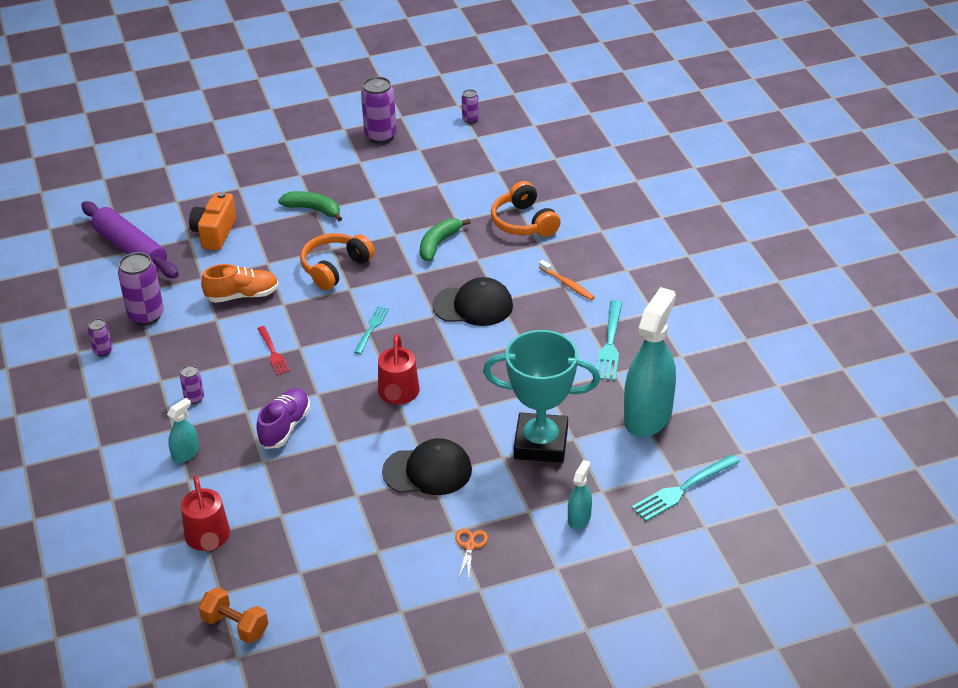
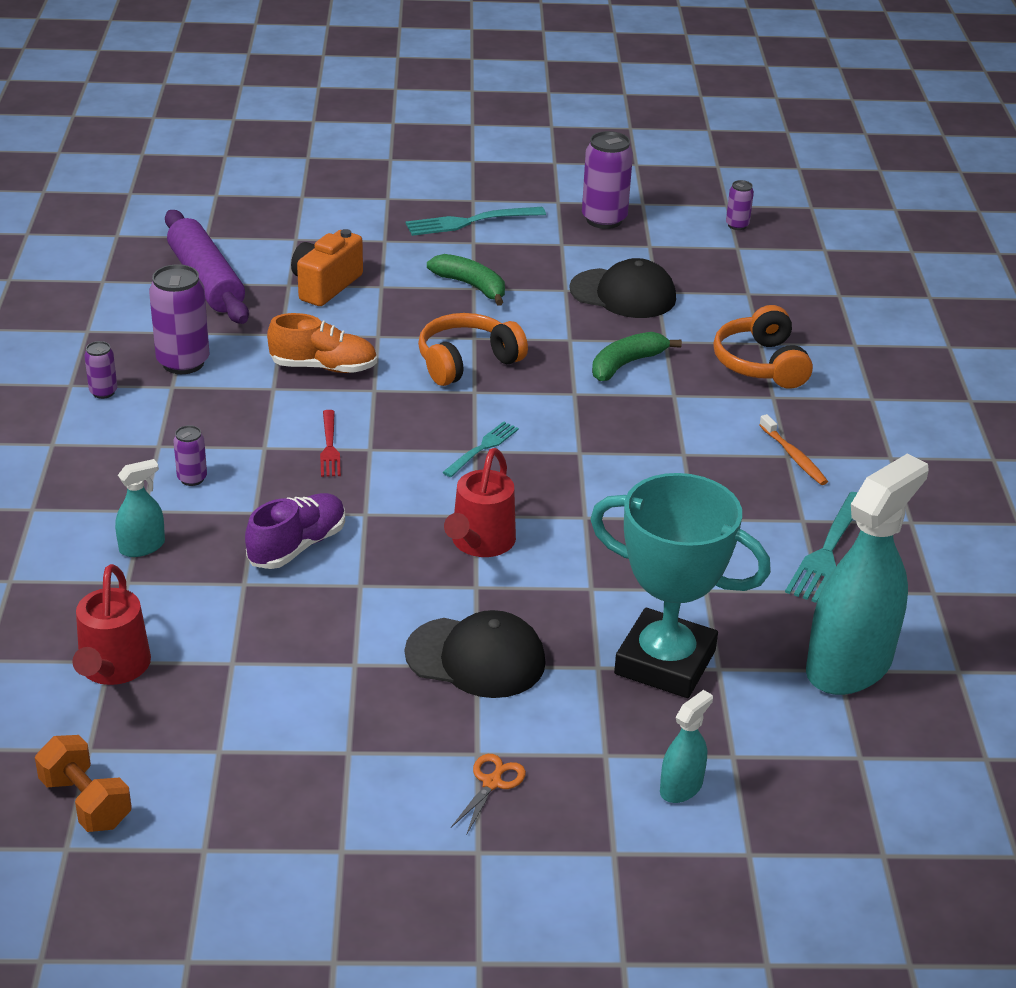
camera: 15 degrees right, 5 degrees down
(473, 306) = (642, 453): black cap -> black cap (623, 294)
(683, 489) = (866, 788): turquoise fork -> turquoise fork (470, 222)

